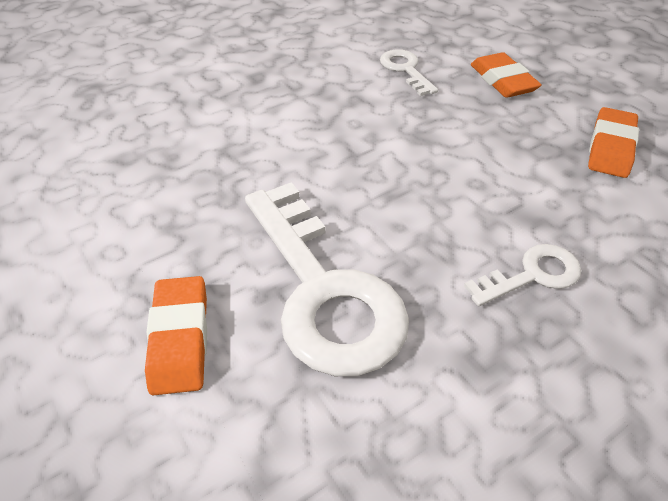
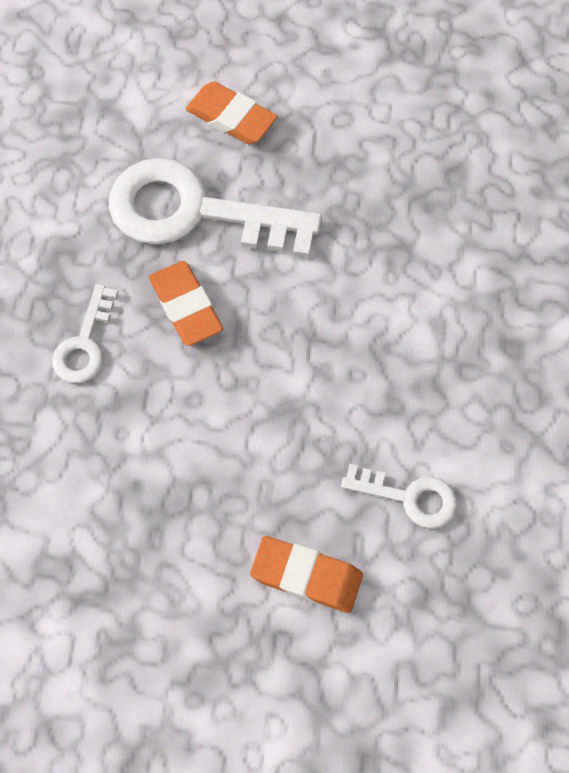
camera: 130 degrees right, 20 degrees up
(610, 147) = (130, 557): orange eraser -> orange eraser (186, 306)

